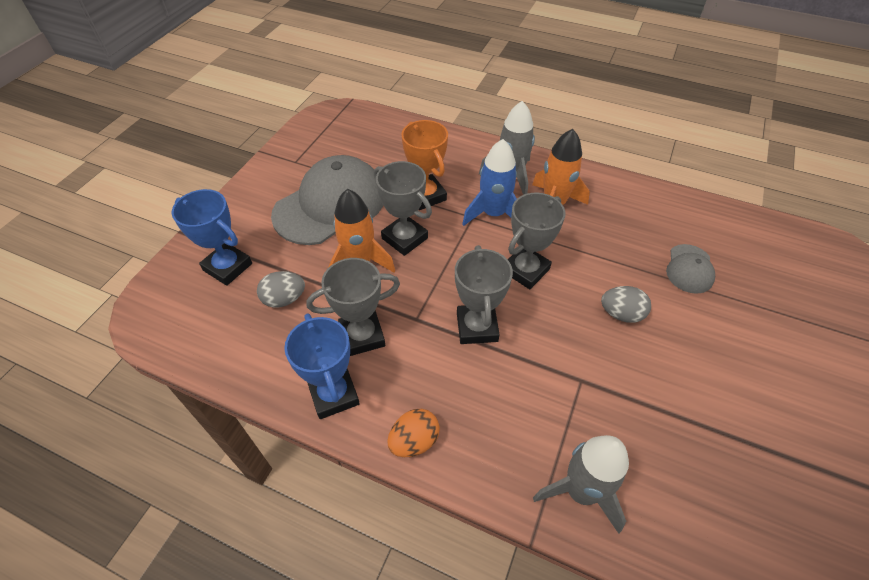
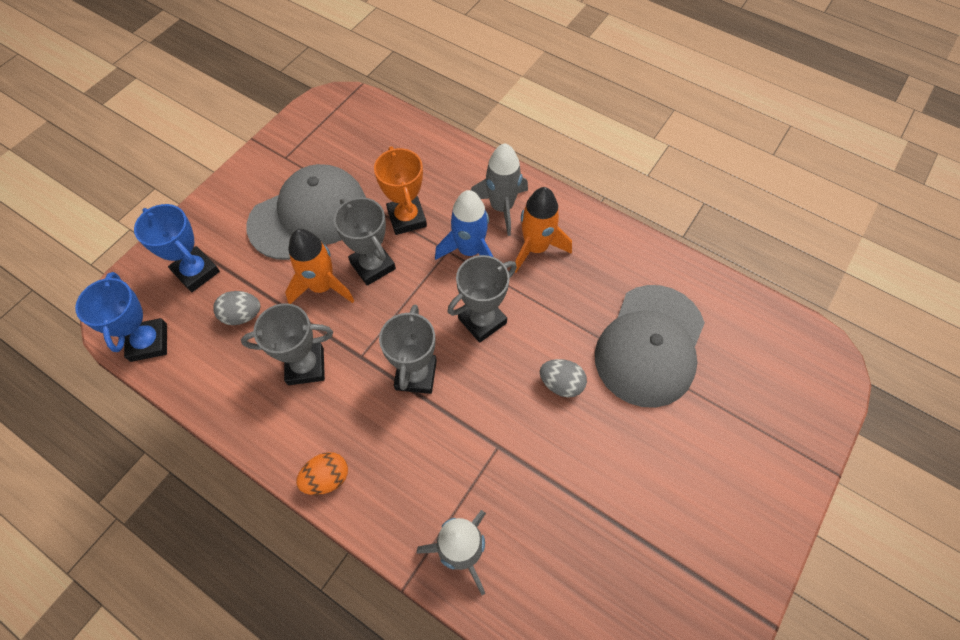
camera: 10 degrees right, 10 degrees up
(334, 394) = (266, 421): blue trophy -> blue trophy (148, 342)
(689, 269) = (650, 345): grey cap -> grey cap, size x2.11

